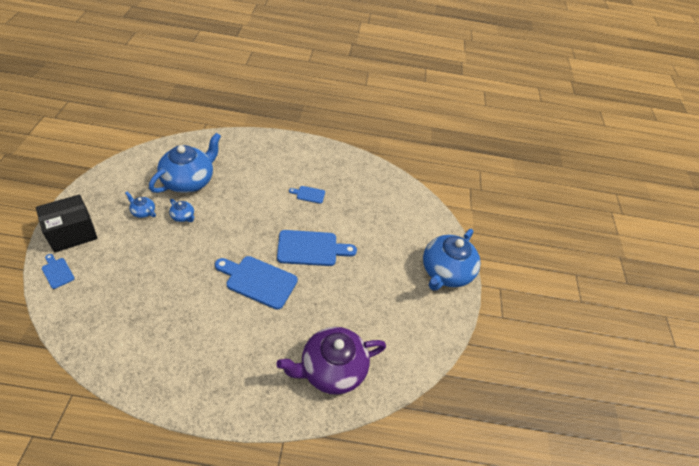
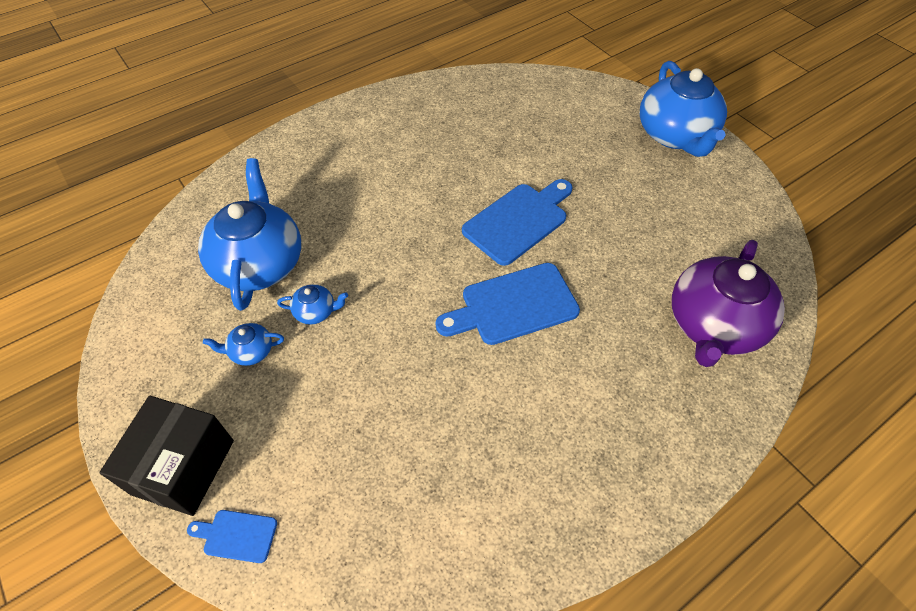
camera: 35 degrees left, 5 degrees up
(309, 194) = (433, 164): blue cutting board -> none

